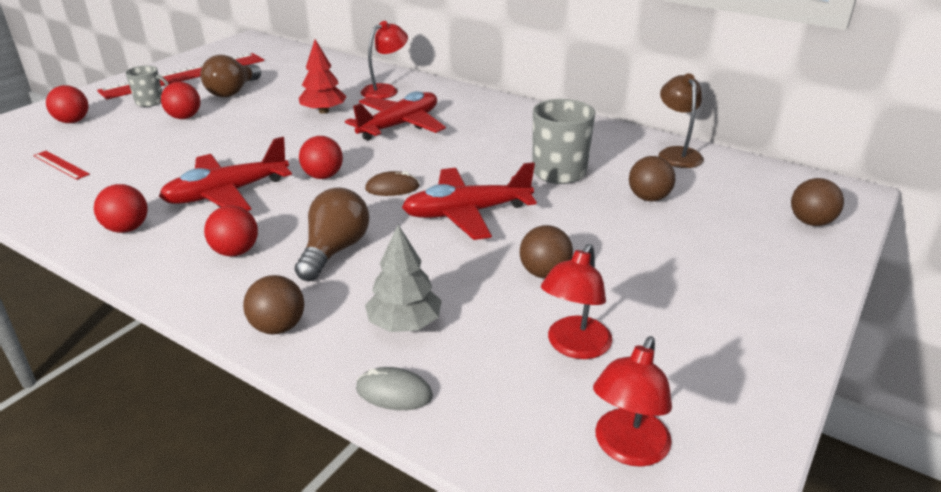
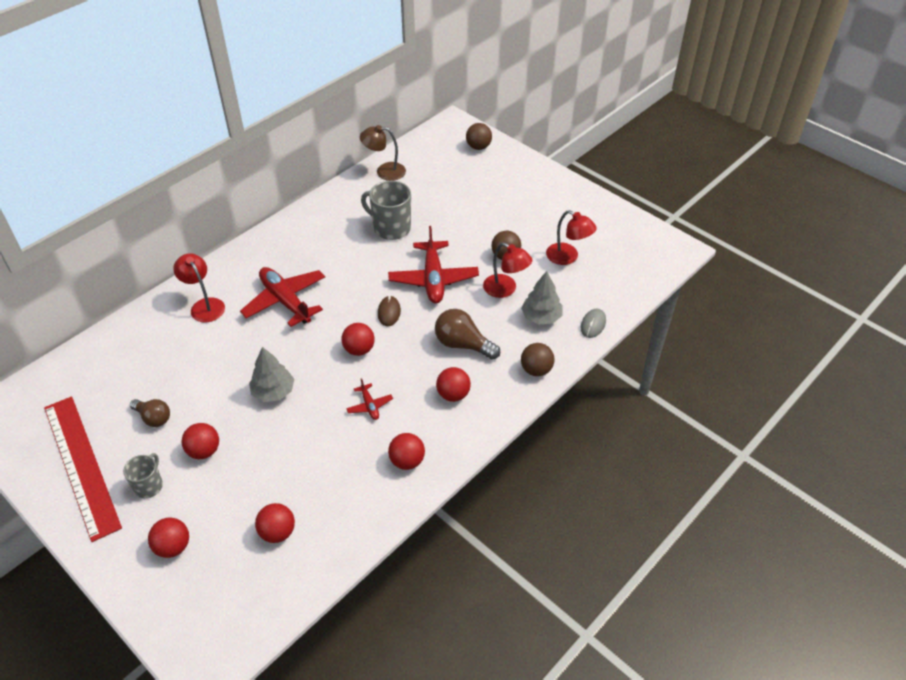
camera: 80 degrees left, 15 degrees up
(61, 165) = (278, 532): red ruler -> red ball
(227, 193) = (369, 406): red plane -> red plane, size x0.47
(233, 92) = (153, 418): brown light bulb -> brown light bulb, size x0.66
(258, 137) = (273, 392): none -> grey tree
(323, 111) = (234, 348): red tree -> none
(627, 449) = (633, 255): red lamp -> red lamp (505, 289)
(648, 198) = (437, 198): brown ball -> none

